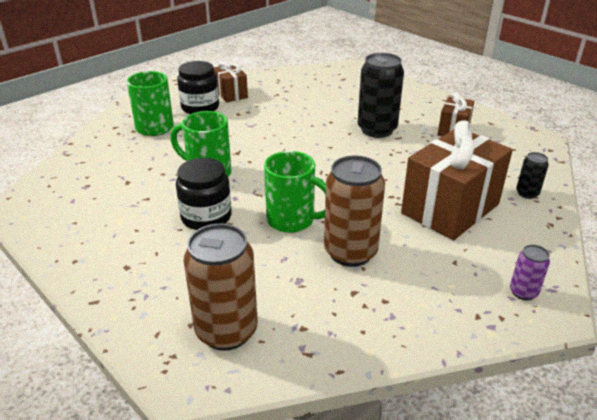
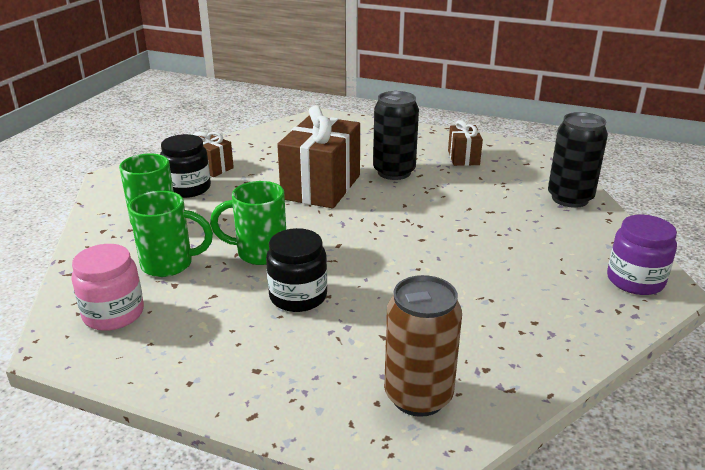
camera: 25 degrees left, 5 degrees down
(70, 192) = (113, 314): none -> pink jar
(293, 220) = (389, 276): green mug -> green mug (169, 264)
(350, 252) = (468, 289): brown can -> none
(450, 209) = (520, 227): brown gift -> brown gift (321, 187)
(523, 292) = (635, 280): purple can -> purple jar
(527, 193) = (570, 198): black can -> black can, size x2.05

